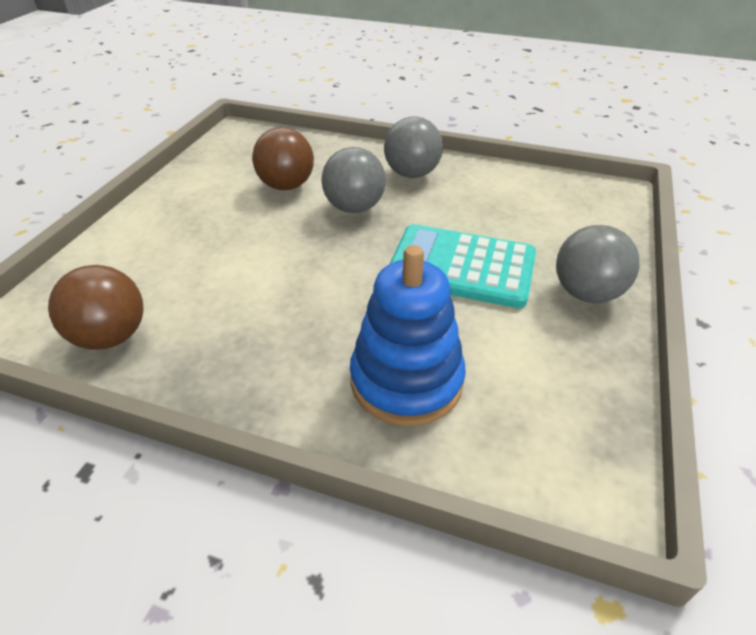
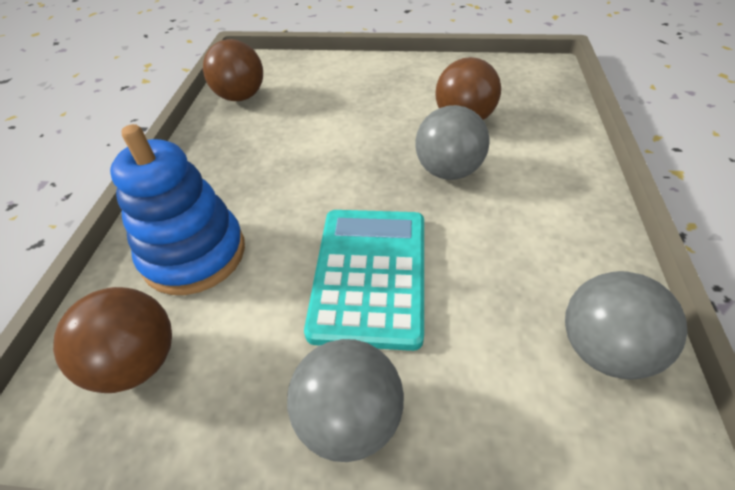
camera: 80 degrees right, 5 degrees up
(412, 174) = (549, 203): grey ball -> grey ball (603, 349)
(537, 419) = (137, 362): none -> brown ball

